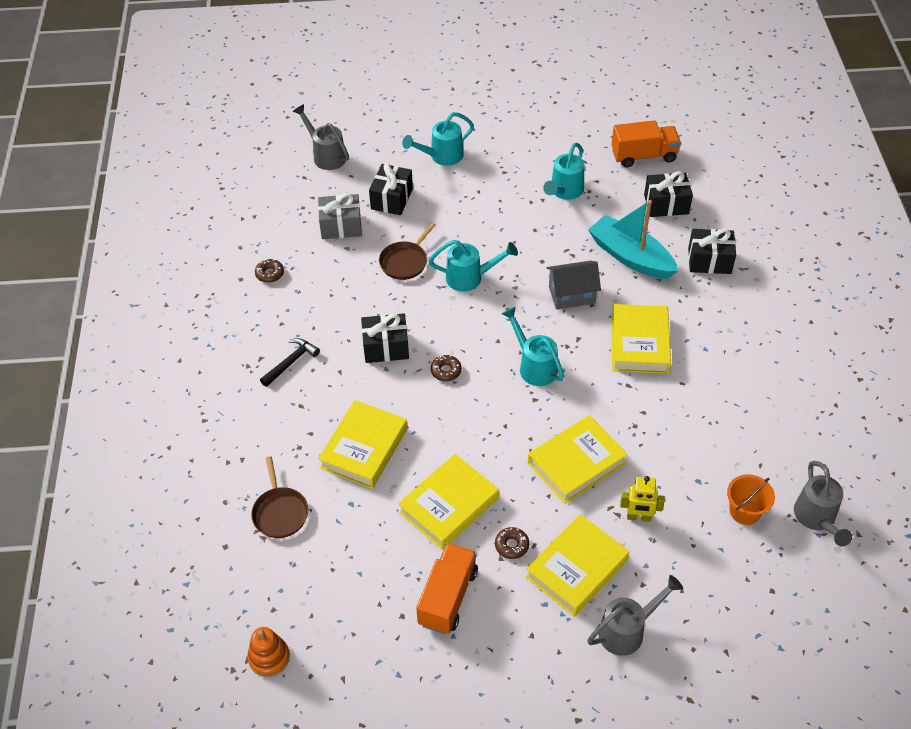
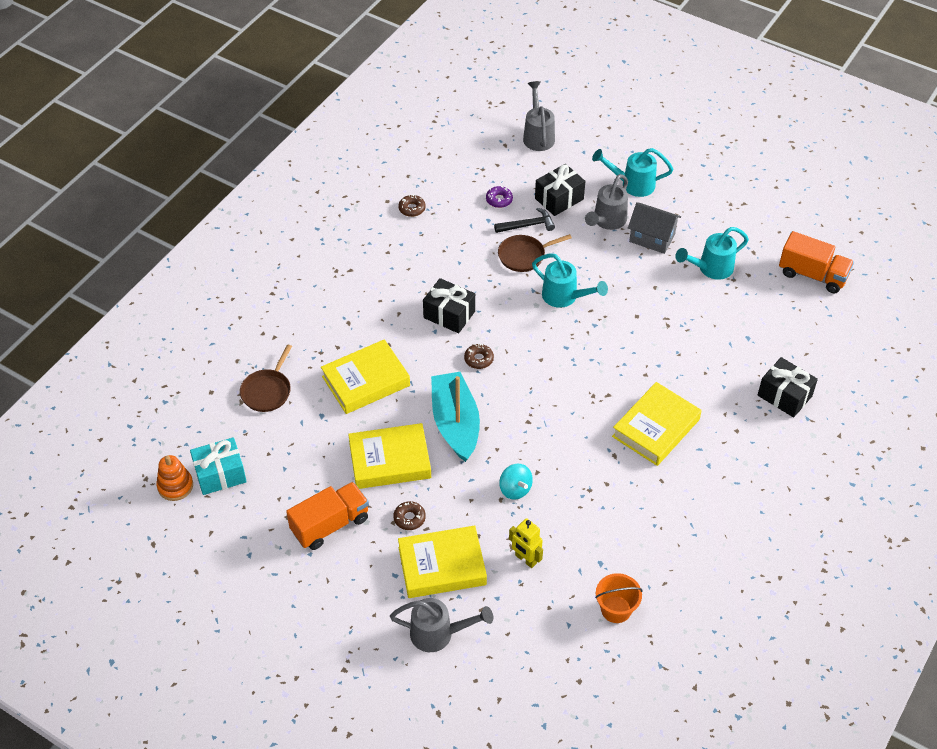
camera: 35 degrees right, 0 degrees up
(291, 362) = (369, 286): black hammer -> black hammer (527, 225)
(303, 618) = (220, 474): none -> turquoise gift
(341, 226) = (499, 200): grey gift -> purple donut
(534, 366) = (551, 395): turquoise watering can -> none
(572, 295) = (636, 357): grey house -> grey house (652, 238)
(576, 463) = (515, 489): yellow book -> turquoise spinning top
(631, 257) = (717, 354): turquoise boat -> turquoise boat (455, 423)
(666, 204) = (792, 327): black gift -> none
(816, 518) = (671, 653): grey watering can -> grey watering can (607, 221)

